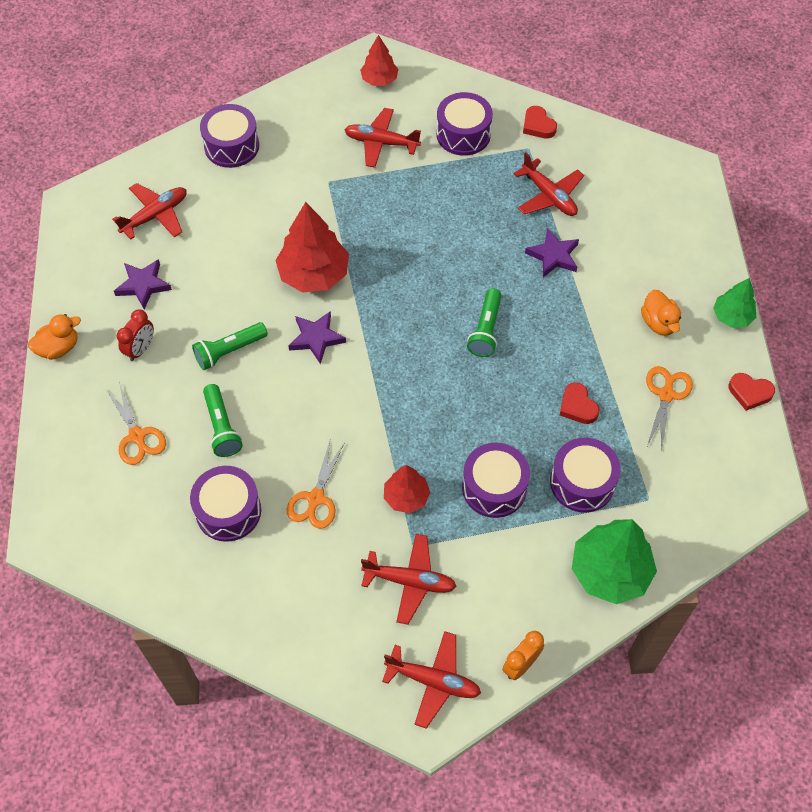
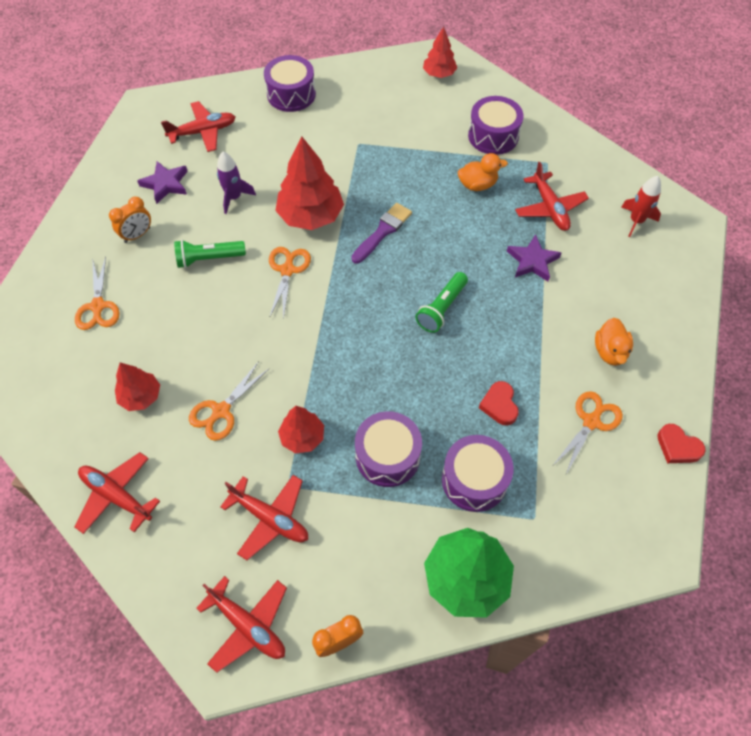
camera: 20 degrees right, 0 degrees up
(59, 348) = (73, 214): orange duck -> orange duck (477, 185)
(140, 349) = (137, 235): red clock -> orange clock
(222, 427) = (171, 321): green flashlight -> none
(224, 278) = (234, 198): none -> purple rocket
(228, 511) = (141, 396): purple drum -> red tree
(316, 338) = (287, 270): purple star -> orange scissors
(381, 143) = (418, 124): red plane -> red plane (117, 496)
(395, 269) = (383, 231): none -> purple brush
(538, 125) = (564, 146): red heart -> none
(636, 185) = (636, 221): none -> red rocket
(732, 316) = (686, 367): green tree -> none

